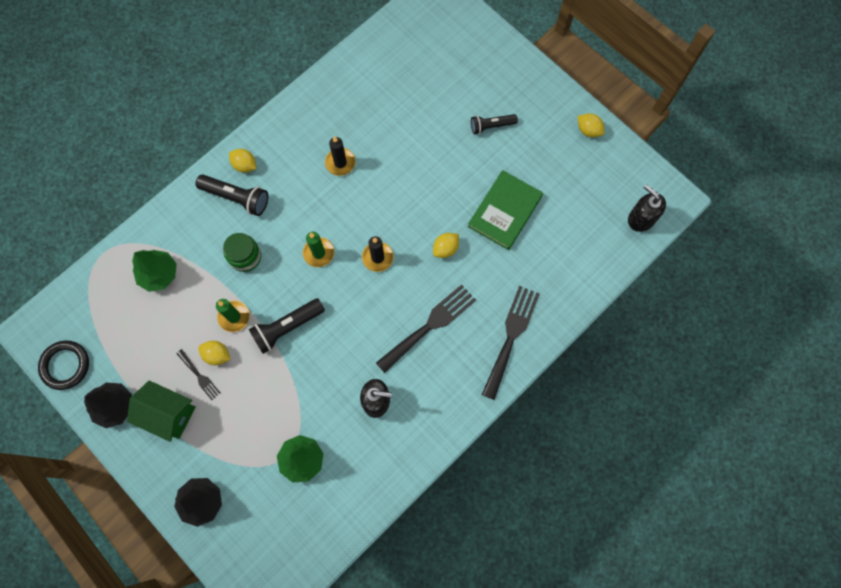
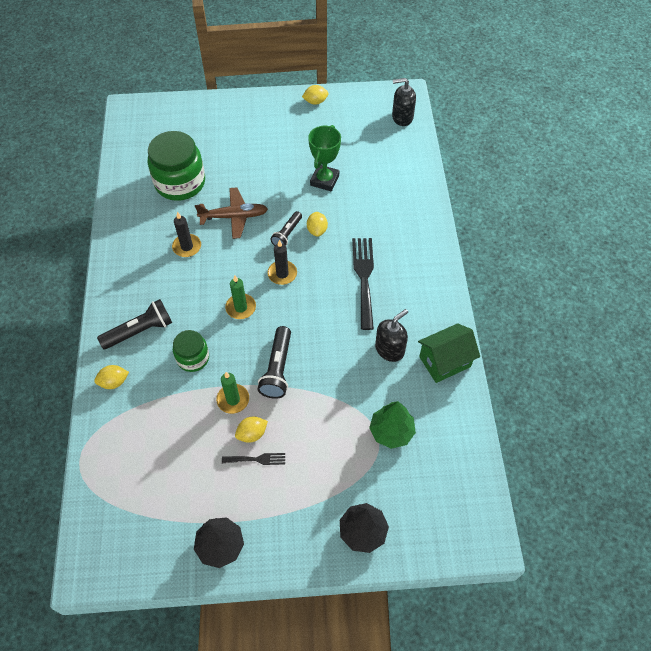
camera: 50 degrees left, 15 degrees down
(65, 365) = (145, 563): black ring -> none
(159, 274) = (142, 430): green tree -> none
(169, 414) = (266, 505): green house -> green house (444, 361)
(245, 165) = (120, 307): yellow lemon -> yellow lemon (114, 382)
(398, 101) = (180, 183): none -> green jar
(401, 172) = (234, 216): none -> brown plane
(491, 126) = (257, 146): black flashlight -> black flashlight (287, 234)
(505, 211) = (324, 180): green book -> green trophy
(511, 337) = (417, 237): black fork -> none

